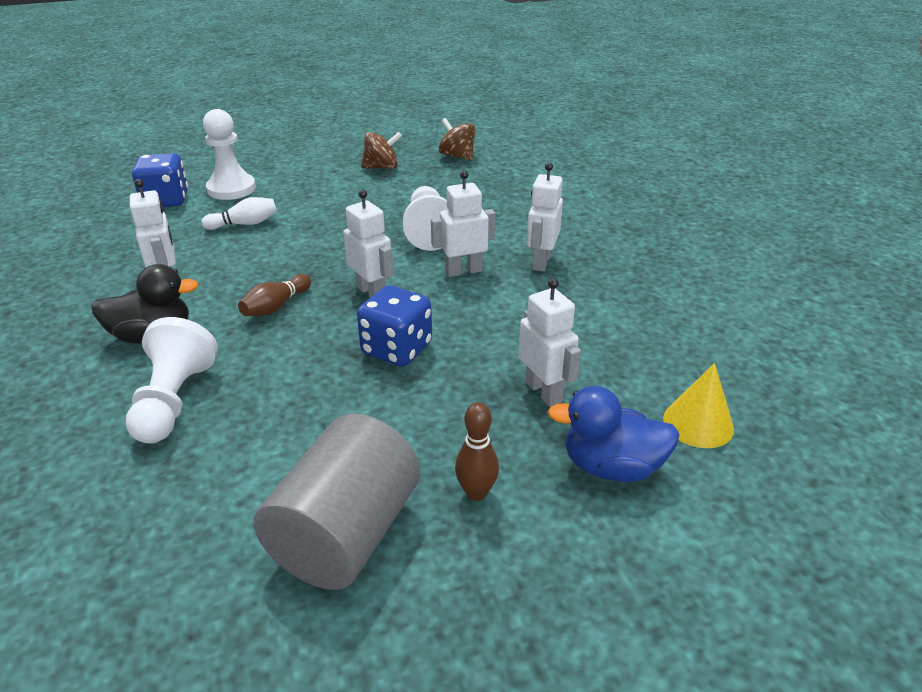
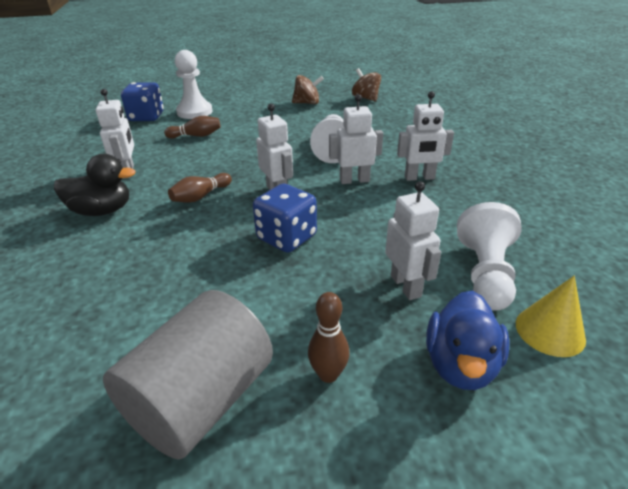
camera: 10 degrees right, 0 degrees up
(174, 401) = (99, 263): white pawn -> white pawn (485, 274)
(244, 224) = (196, 136): white bowling pin -> brown bowling pin
(541, 262) = (419, 178): white robot -> white robot turned 120 degrees counterclockwise
(611, 467) = (460, 364): blue duck -> blue duck turned 90 degrees counterclockwise

